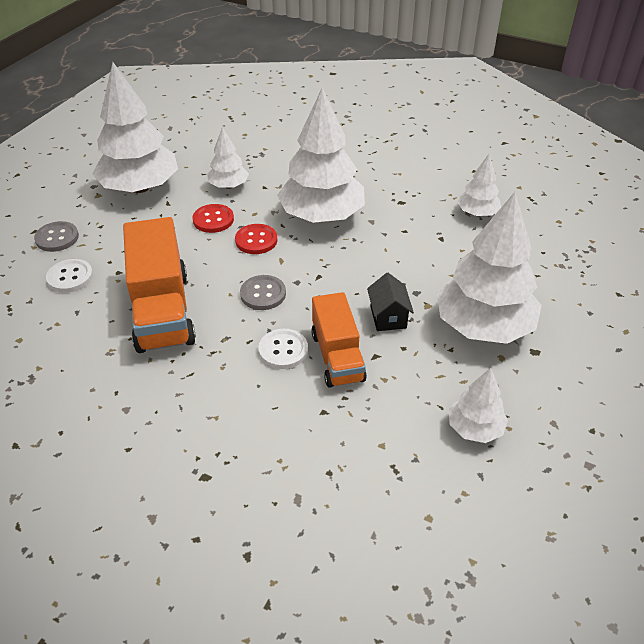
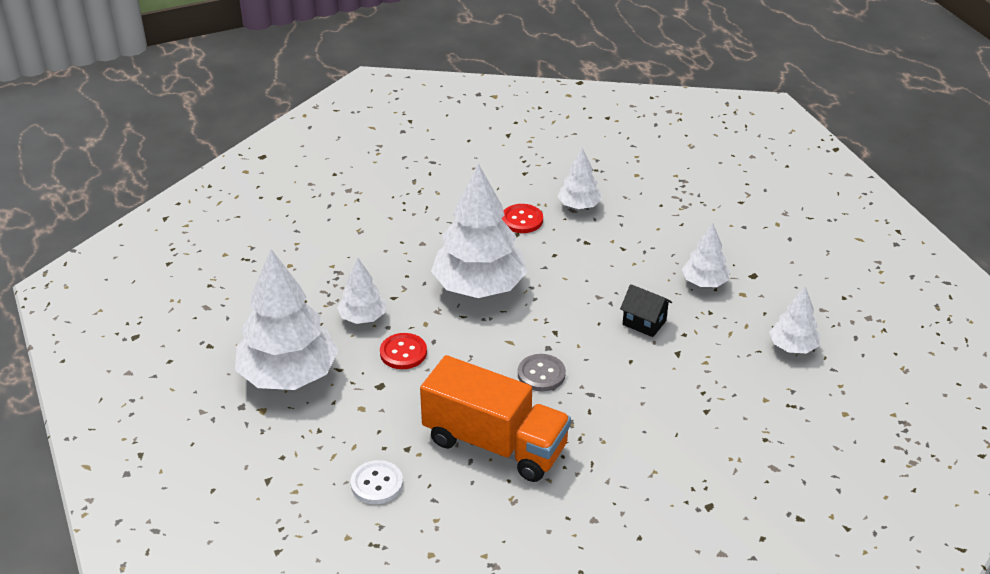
camera: 50 degrees left, 5 degrees down
(57, 238) = (301, 468): grey button -> none
(256, 240) = (466, 342): red button -> red button (522, 220)
(283, 350) = (620, 397): white button -> none
(337, 357) = (658, 373): orange truck -> none
(483, 326) = (704, 282): white tree -> white tree, size x0.50

